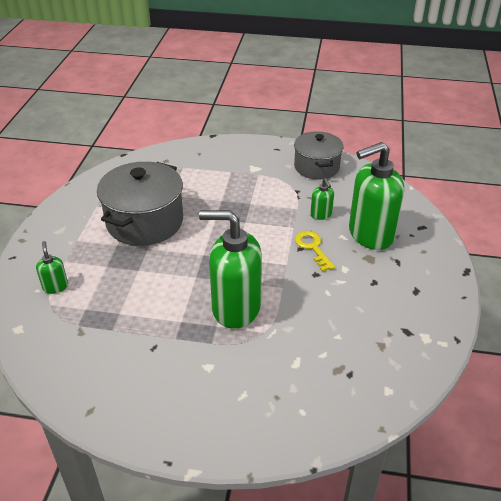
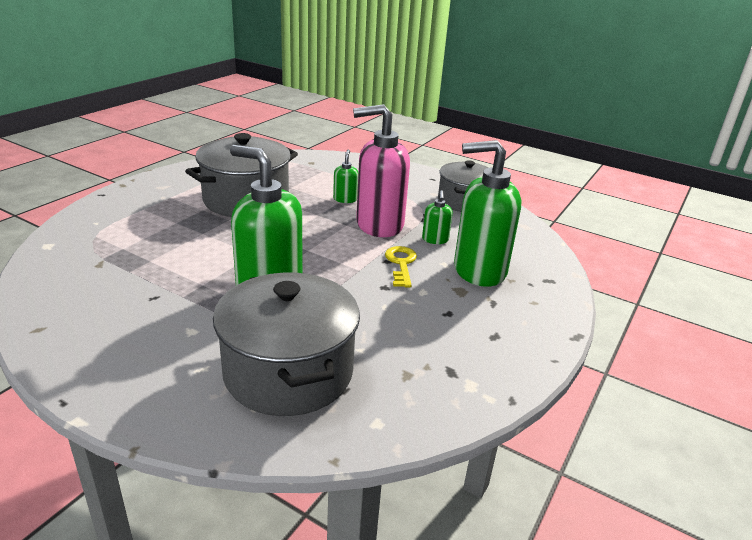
camera: 20 degrees right, 10 degrees down
(55, 286) = (114, 224): green soap dispenser -> green soap dispenser (345, 199)
(270, 213) = (379, 225): none -> pink soap dispenser
(304, 374) = (288, 372): none -> grey pot

